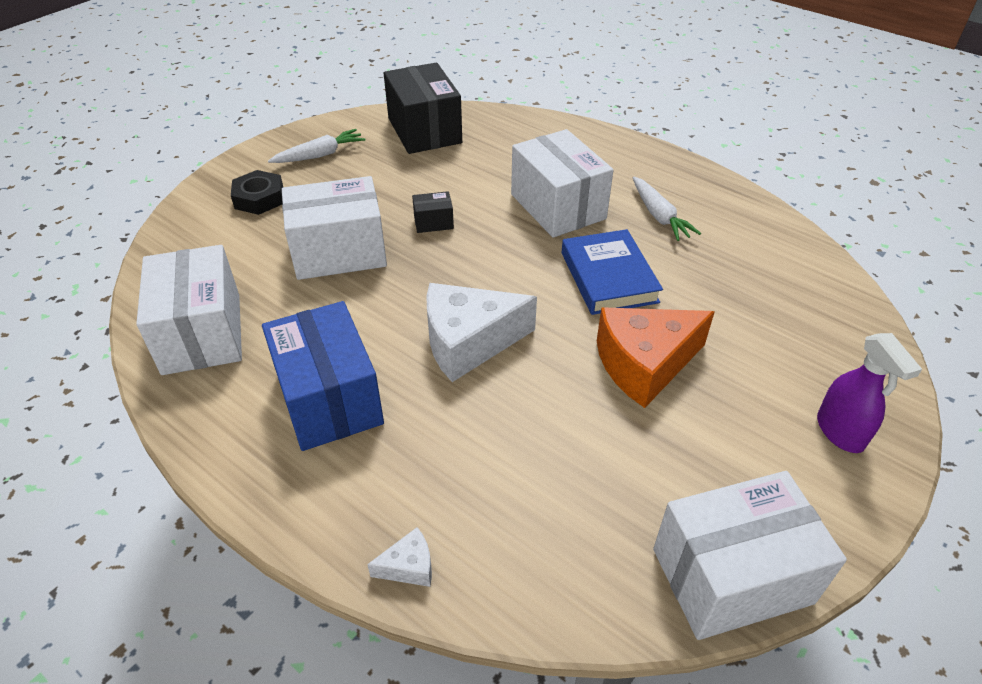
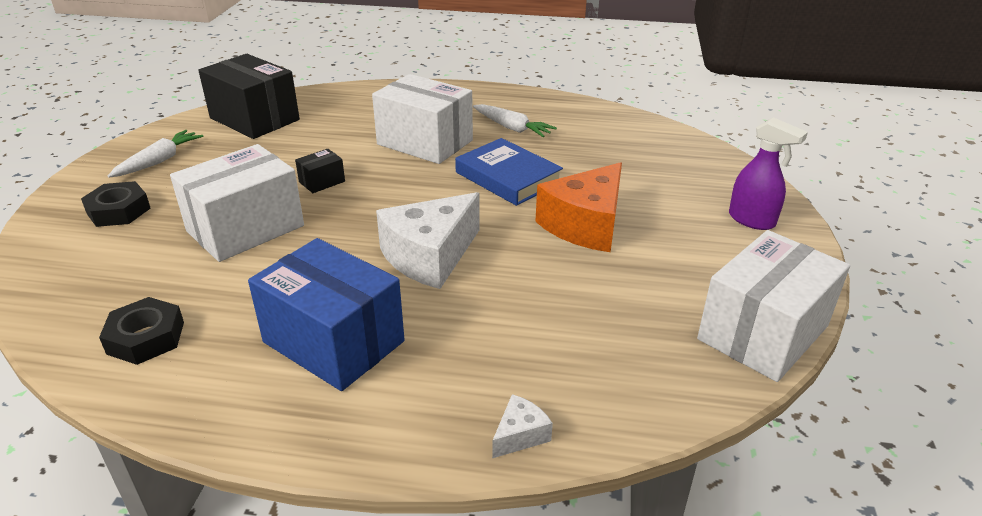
camera: 30 degrees left, 10 degrees down
(202, 333) = (146, 338): white box -> black nut

